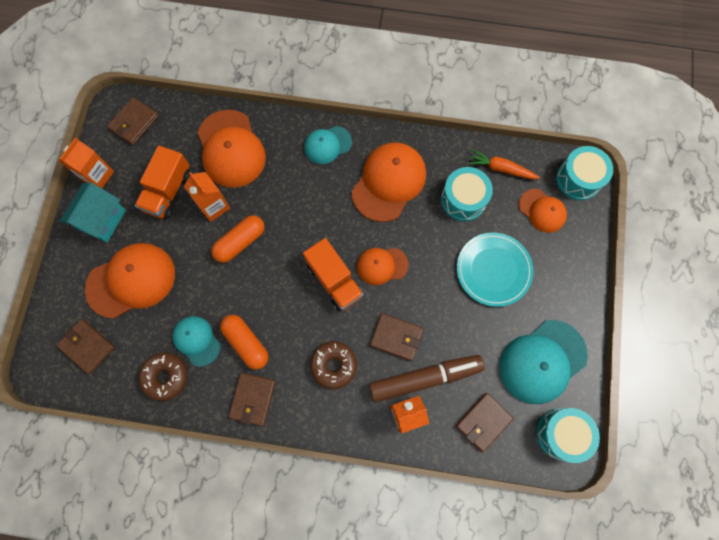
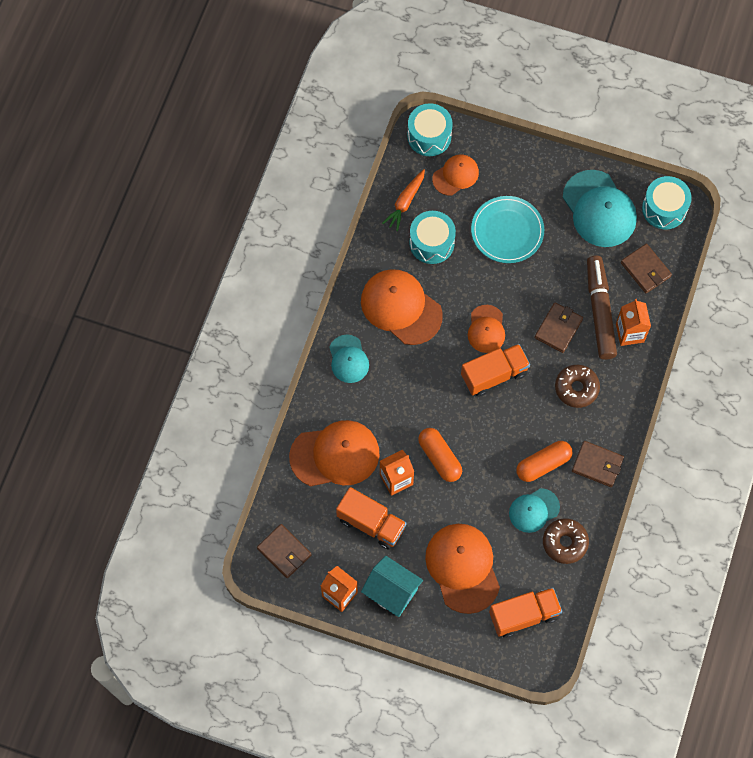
camera: 80 degrees left, 5 degrees down
(87, 346) = (524, 615): brown wallet -> orange truck

